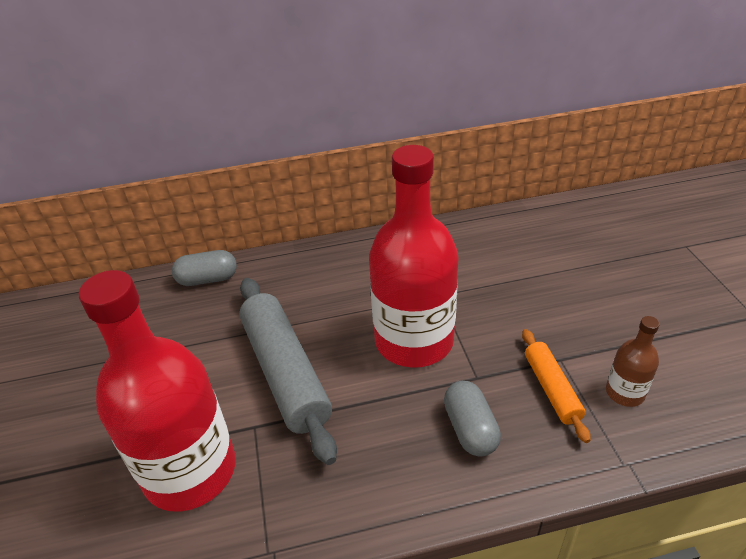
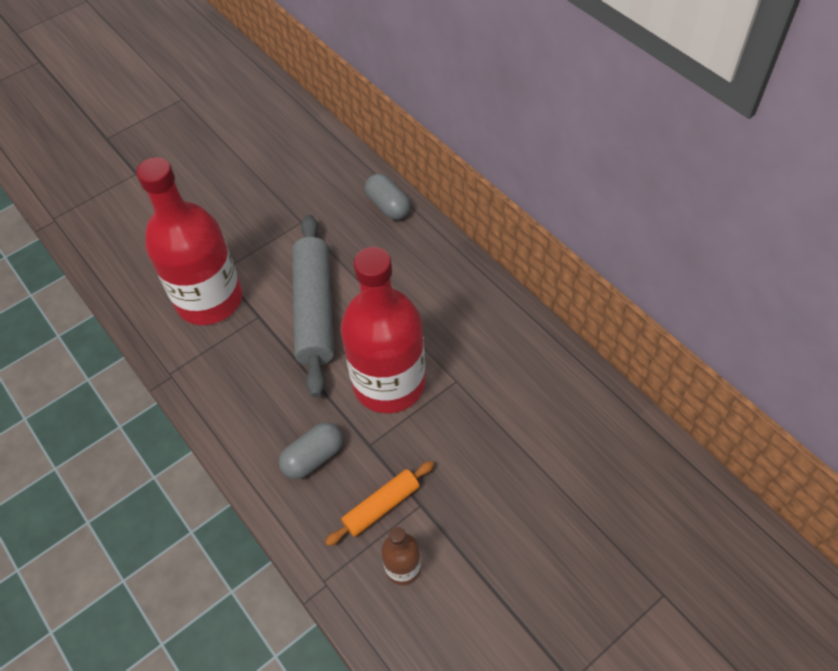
camera: 65 degrees right, 15 degrees up
(286, 372) = (315, 310): grey rolling pin -> grey rolling pin turned 45 degrees counterclockwise

